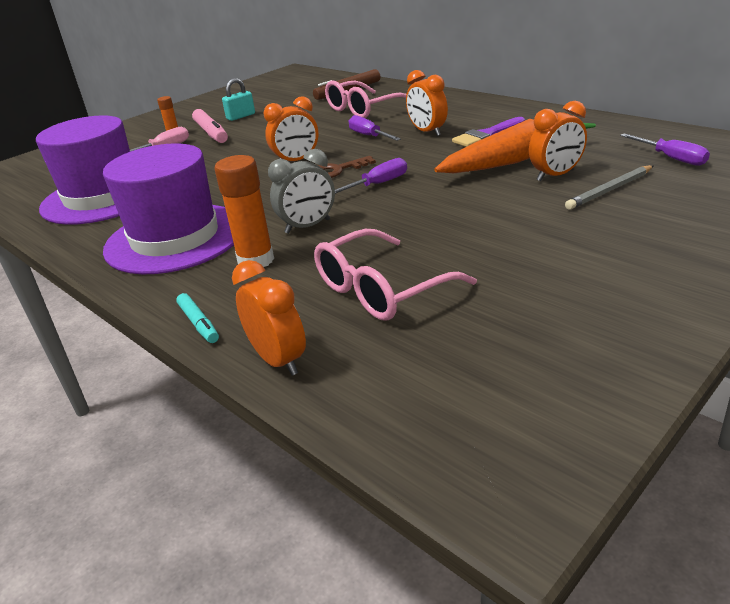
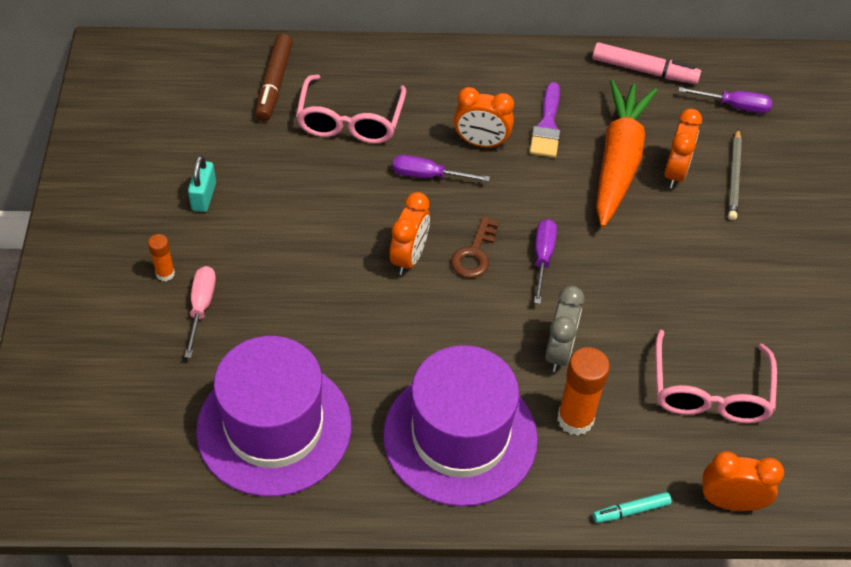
camera: 50 degrees left, 20 degrees up
(198, 323) = (631, 510): turquoise marker -> turquoise marker turned 150 degrees clockwise
(211, 133) = (217, 249): pink marker -> pink marker (644, 70)

